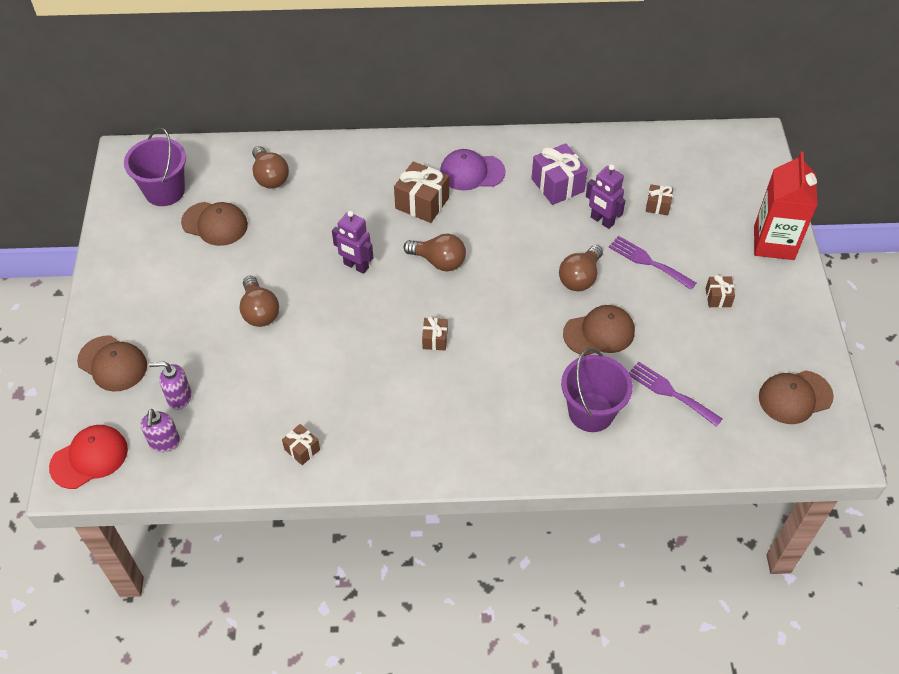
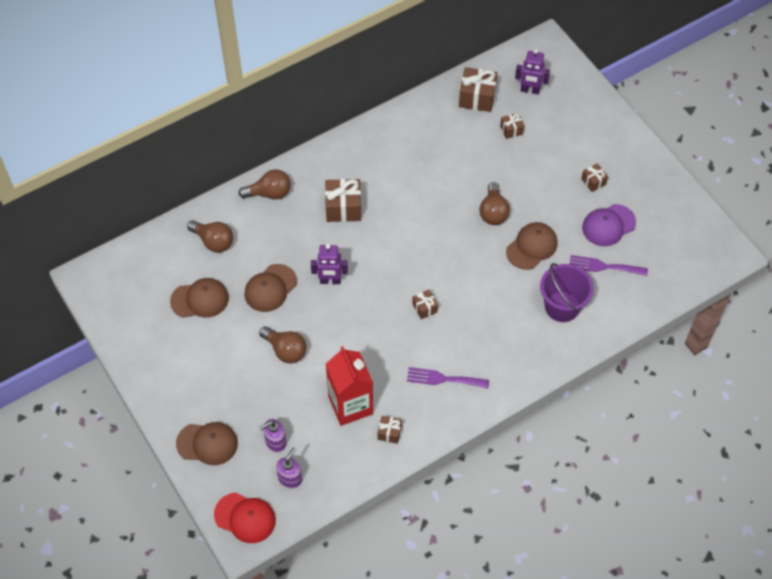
camera: 30 degrees left, 5 degrees up
(89, 458) = (245, 518): red cap -> red cap turned 90 degrees clockwise
(164, 442) = (290, 478): purple soap dispenser -> purple soap dispenser turned 120 degrees counterclockwise
(165, 191) = (140, 292): purple bucket -> none
(439, 261) = (387, 248): brown light bulb -> brown light bulb (269, 193)
(472, 172) = (363, 165): purple cap -> purple cap (608, 225)
(557, 185) = (431, 147): purple gift -> none
(602, 221) = (480, 160): purple robot -> purple robot (530, 90)
(641, 159) = (477, 97): none -> brown gift
(648, 262) = (531, 177): purple fork -> purple fork (443, 379)
(774, 243) = (605, 122): red carton -> red carton (350, 405)
(795, 397) = (682, 230): brown cap -> brown cap (270, 288)

